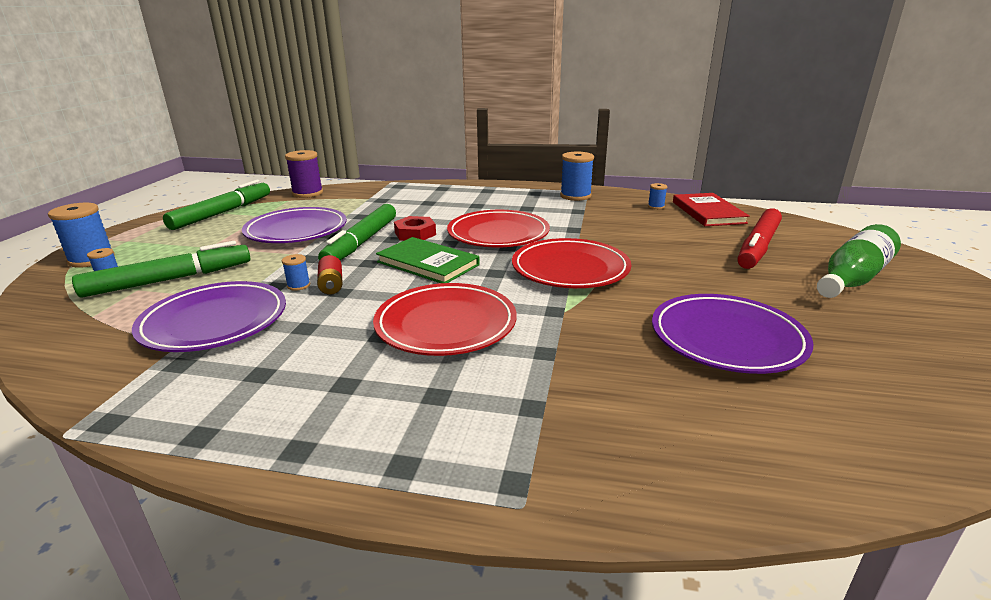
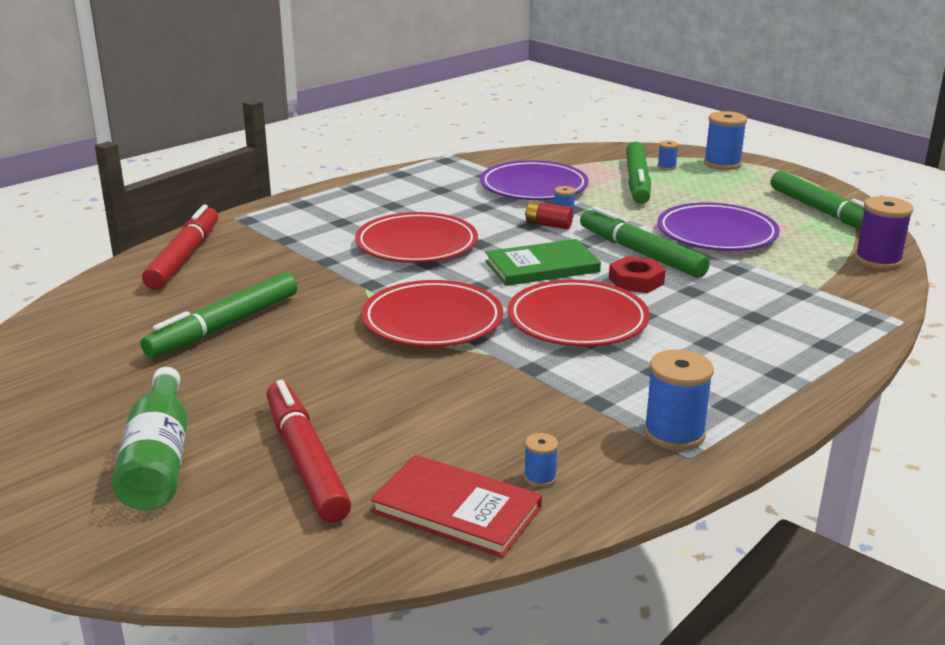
camera: 125 degrees right, 0 degrees up
(682, 459) = (184, 257): none -> red marker
(727, 338) = (224, 326): purple plate -> green marker

